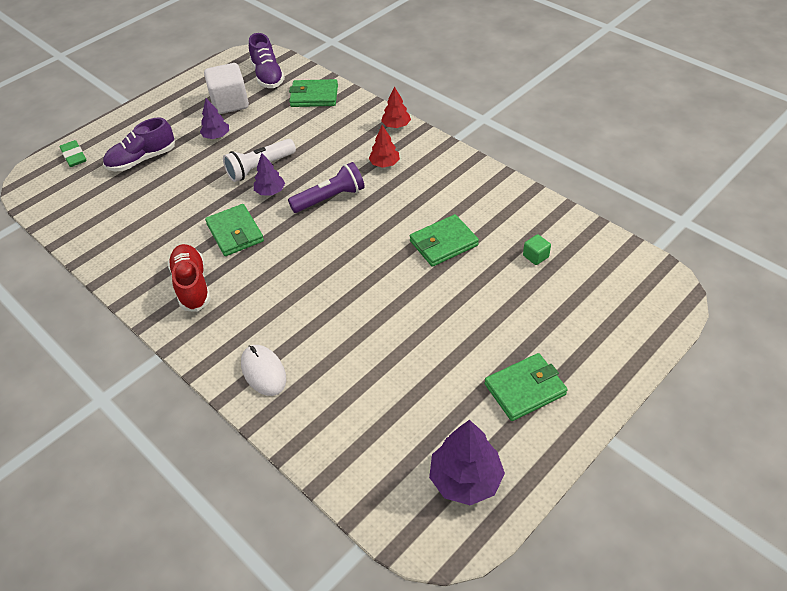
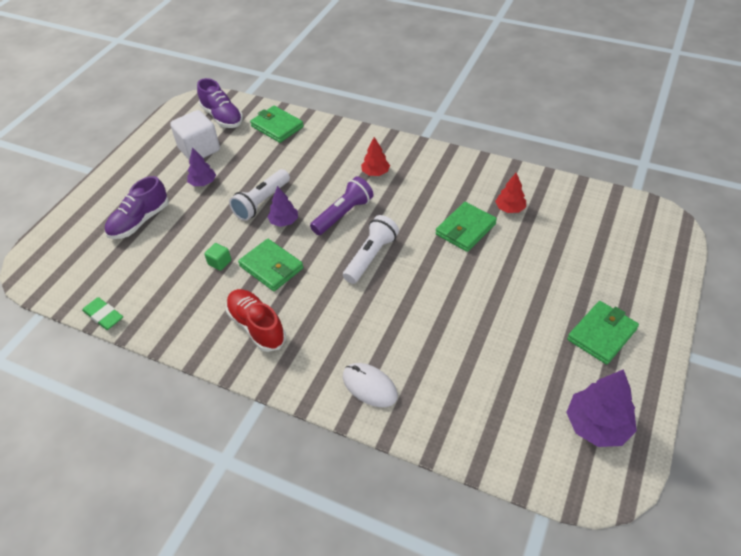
camera: 20 degrees left, 0 degrees up
(74, 156) = (65, 234): green eraser -> green eraser (104, 315)
(314, 96) = (277, 126): green wallet -> green wallet turned 60 degrees clockwise
(333, 247) = (371, 257): none -> white flashlight
(396, 125) = (367, 137): red tree -> red tree (510, 208)
(535, 256) = (547, 221): green cube -> green cube (219, 262)

